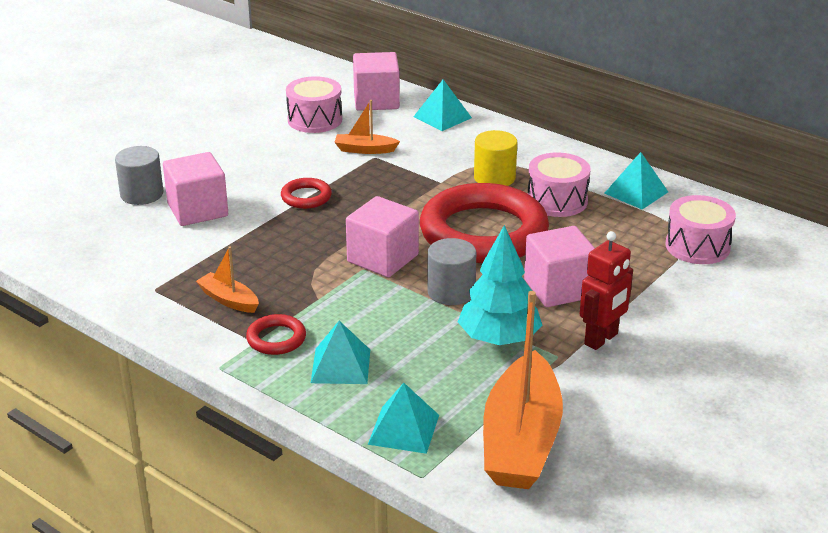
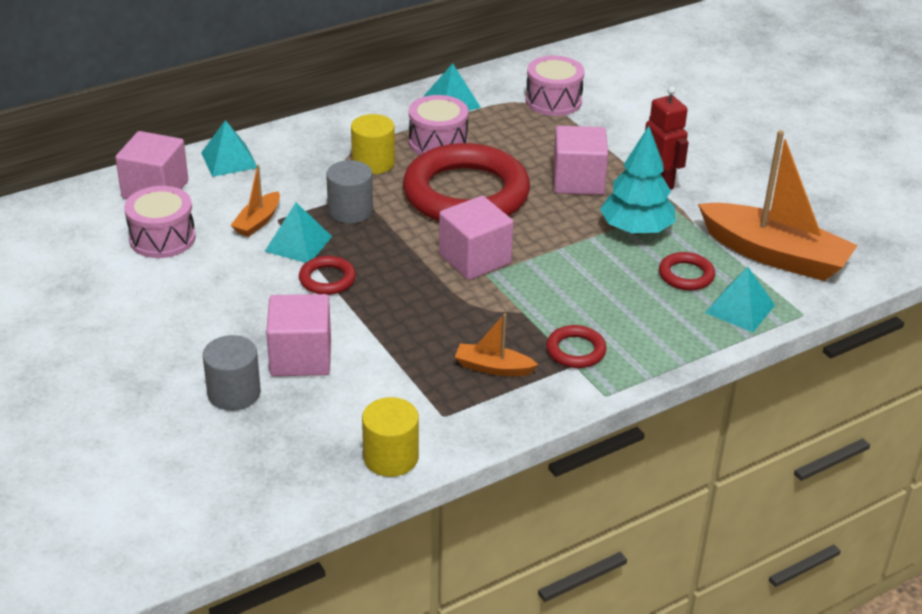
camera: 70 degrees left, 5 degrees up
(92, 276) = (391, 457): none -> yellow cylinder
(229, 300) = (493, 368): orange boat -> orange boat turned 45 degrees clockwise
(341, 366) = (636, 322): turquoise pyramid -> turquoise pyramid (298, 243)
(440, 384) = (686, 275): none -> red ring
(451, 292) = (552, 235): grey cylinder -> grey cylinder (350, 211)

